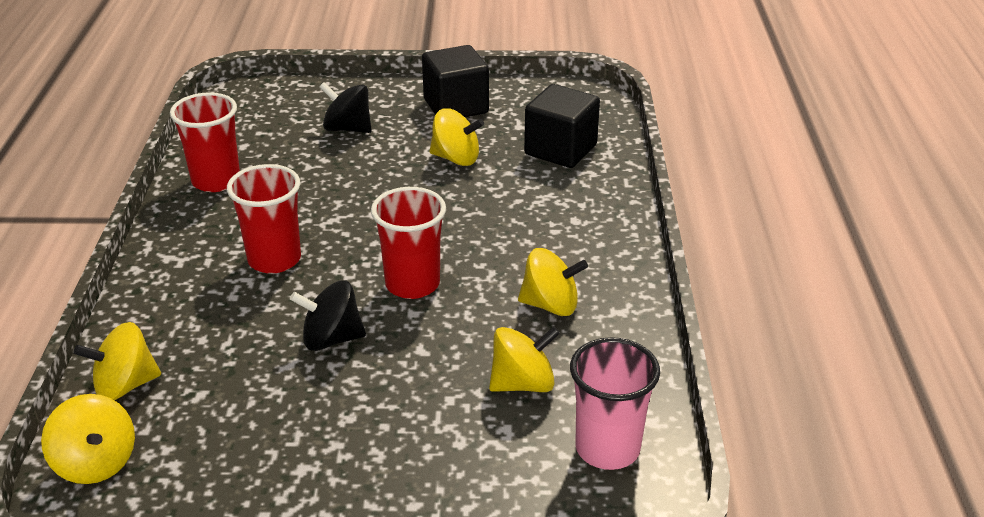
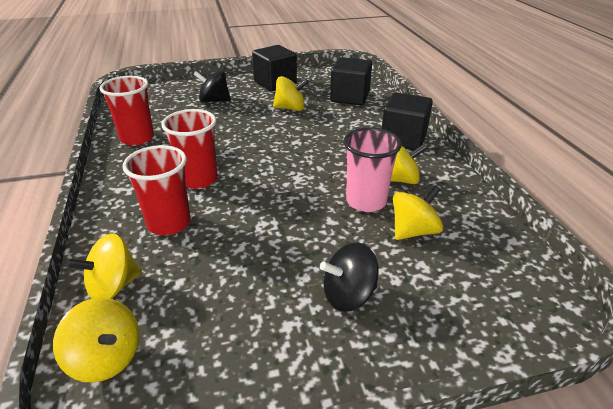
camera: 15 degrees left, 0 degrees up
(331, 339) = (264, 224): black spinning top -> black spinning top (348, 295)
(412, 284) = (302, 180): red cup -> red cup (169, 223)
(599, 239) = (403, 139): none -> black cube
(607, 448) = (498, 264): pink cup -> pink cup (366, 201)

